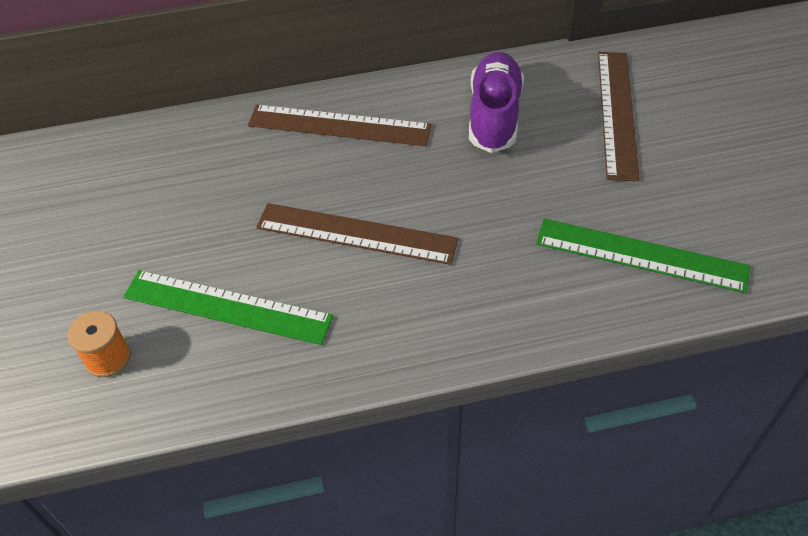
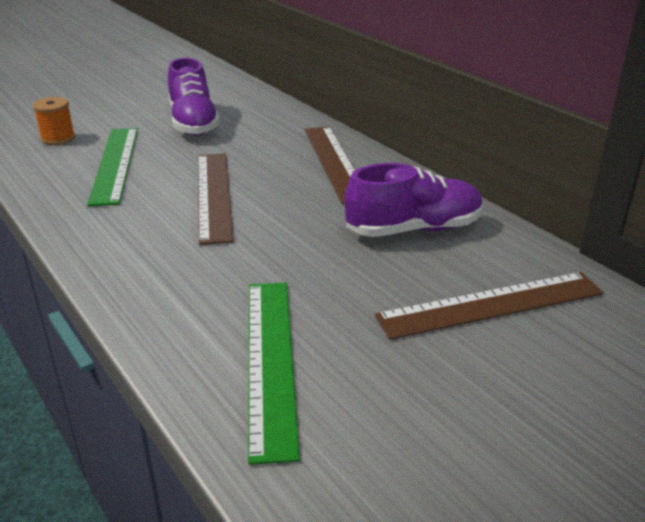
camera: 65 degrees right, 20 degrees down
(159, 214) = (193, 123): none -> purple shoe

